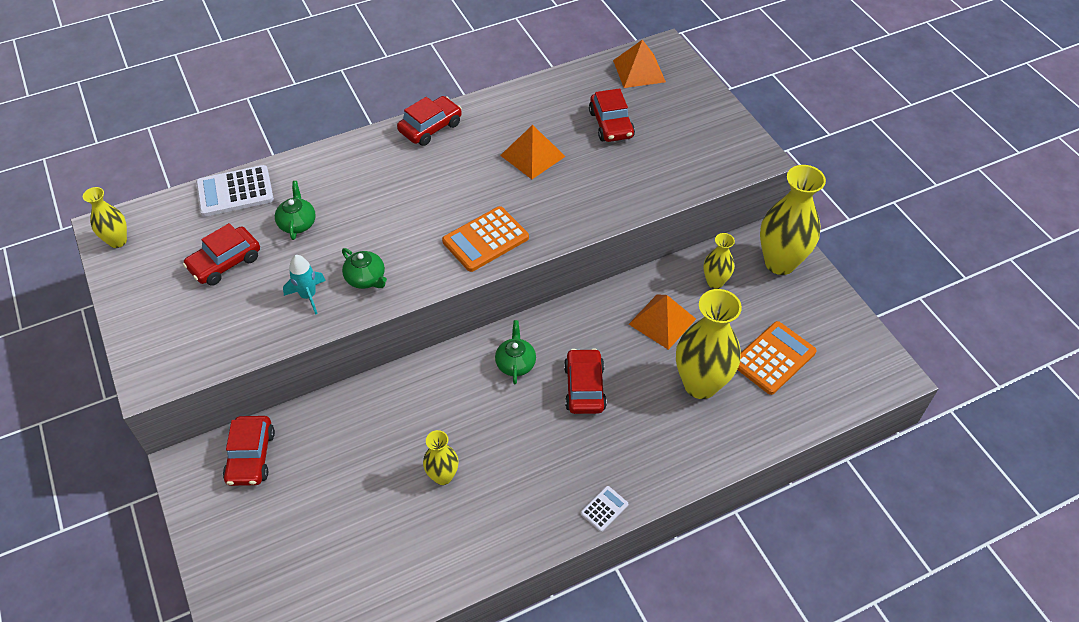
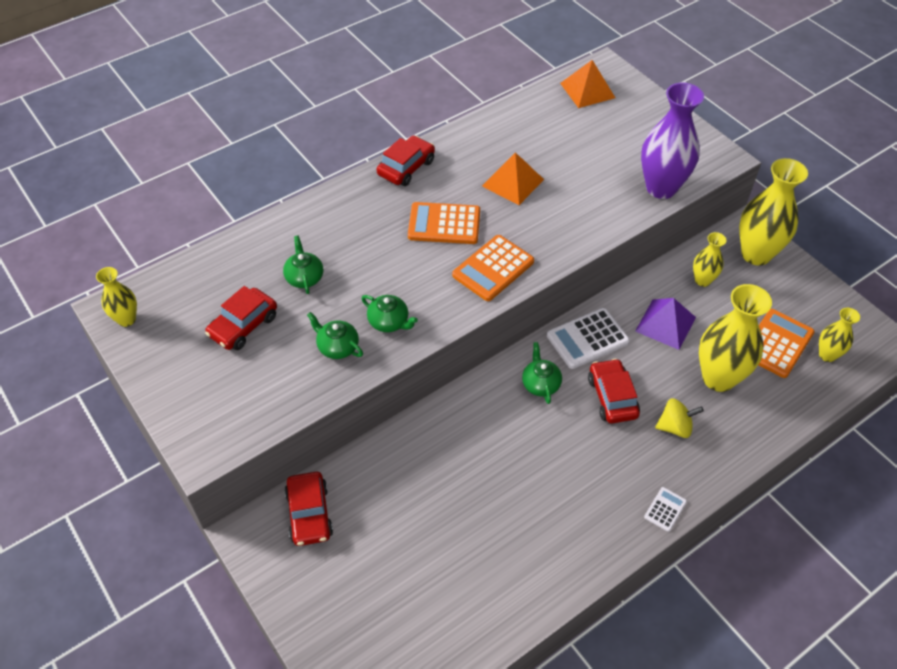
camera: 10 degrees left, 0 degrees up
(235, 192) = (232, 254): white calculator -> white calculator (587, 339)
(308, 296) = (337, 347): turquoise rocket -> green teapot
(443, 476) = (503, 503): yellow vase -> yellow vase (827, 355)
(450, 189) = (444, 224): none -> orange calculator
(611, 124) = (577, 144): red car -> none
(640, 427) = (675, 427): none -> yellow spinning top
(662, 321) = (665, 324): orange pyramid -> purple pyramid
(683, 180) = (661, 188): none -> purple vase

